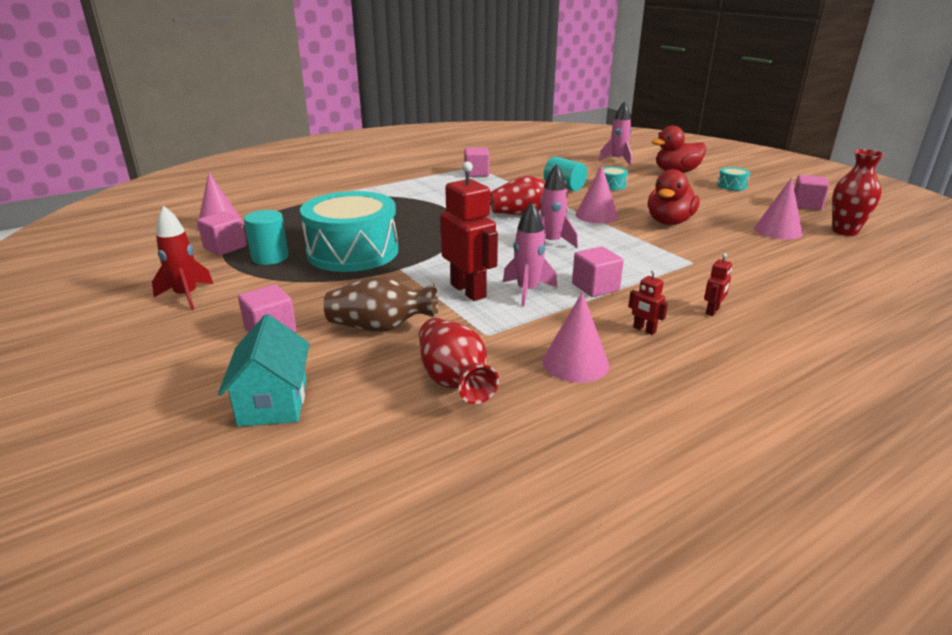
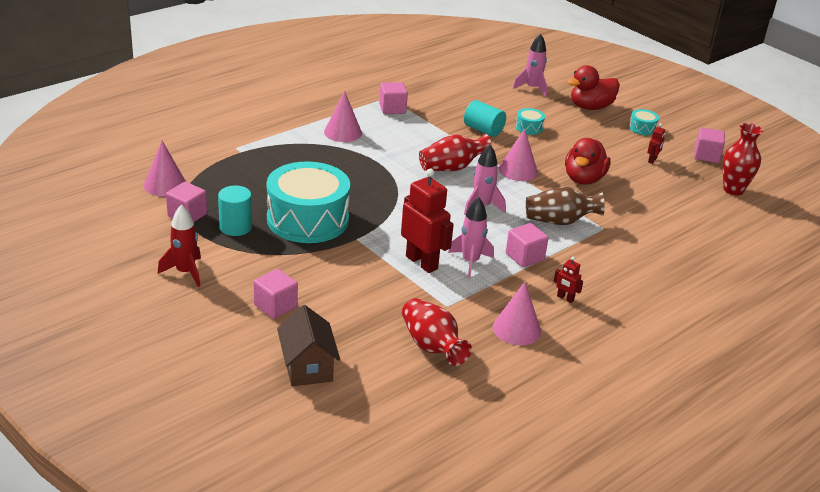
camera: 10 degrees left, 5 degrees up
(273, 402) = (307, 367): turquoise house -> brown house
(380, 327) = (362, 300): brown vase -> brown vase (559, 221)
(712, 311) = (617, 279): red robot -> red robot (652, 160)
(778, 230) = (677, 189): pink cone -> pink cone (343, 132)

